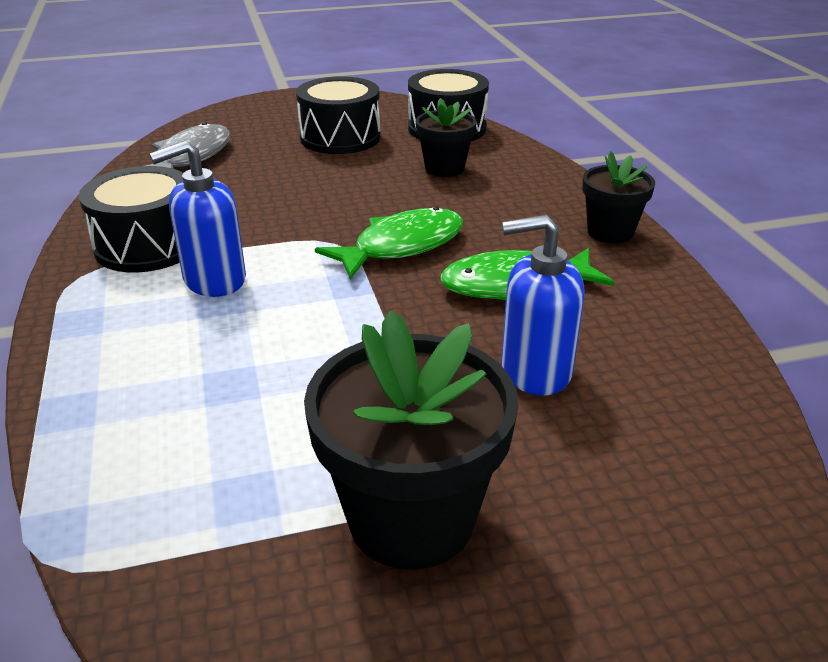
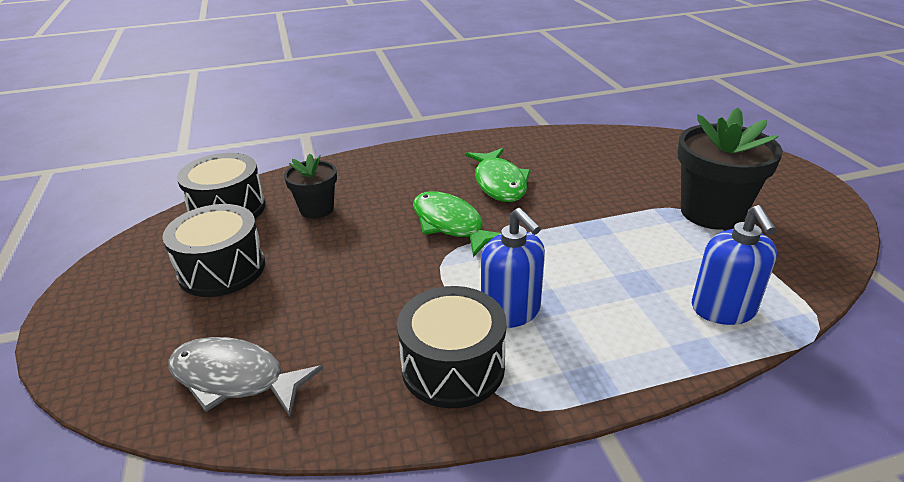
camera: 90 degrees left, 0 degrees up
(535, 370) = (584, 179): blue soap dispenser -> blue soap dispenser (723, 309)
(610, 232) = (430, 151): black flower pot -> none

